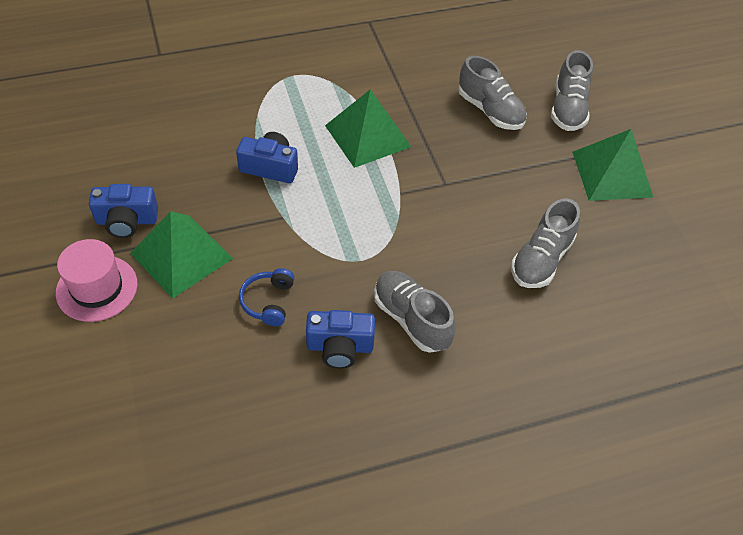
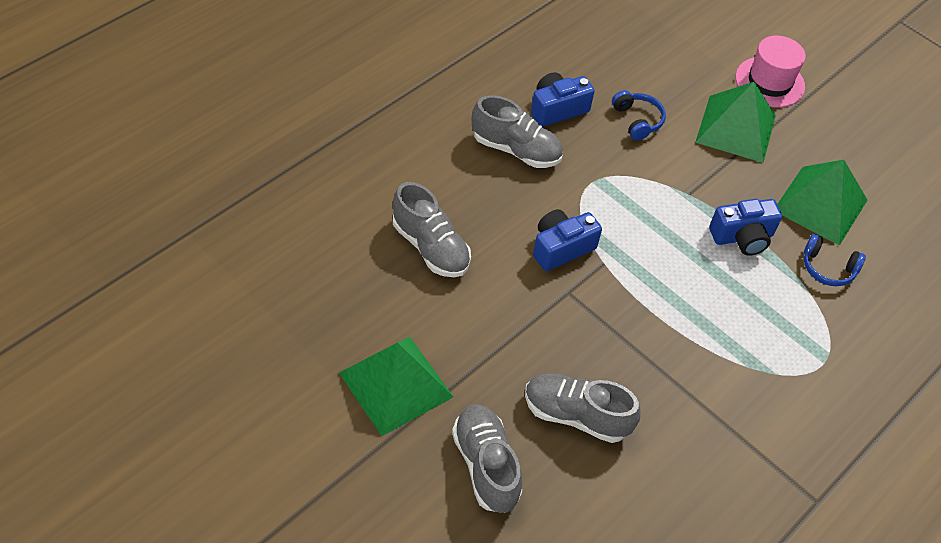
camera: 150 degrees right, 0 degrees up
(127, 221) = (806, 138): blue camera -> blue camera (561, 248)
(226, 123) = (827, 268): none -> blue headphones
(368, 136) = (682, 316): green pyramid -> green pyramid (820, 205)
(541, 260) = (430, 247): grey shoe -> grey shoe turned 135 degrees clockwise

